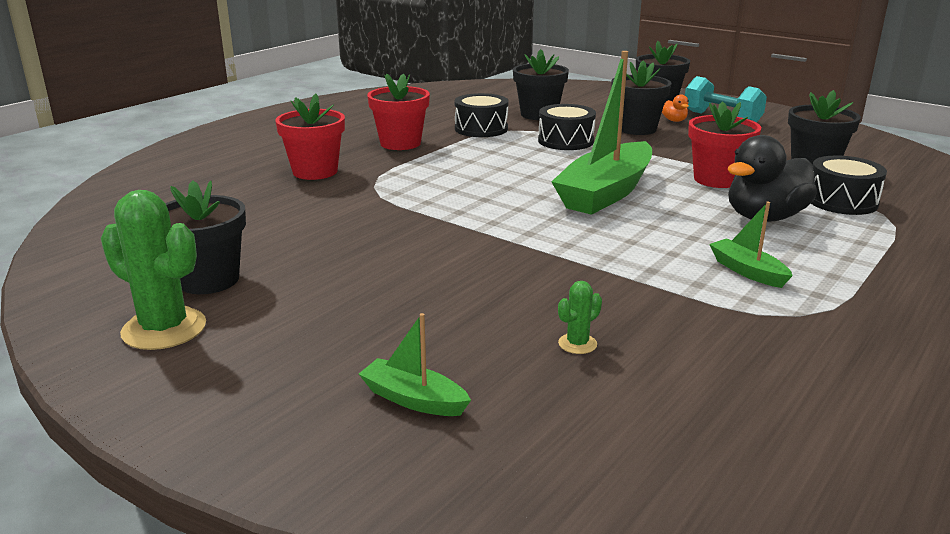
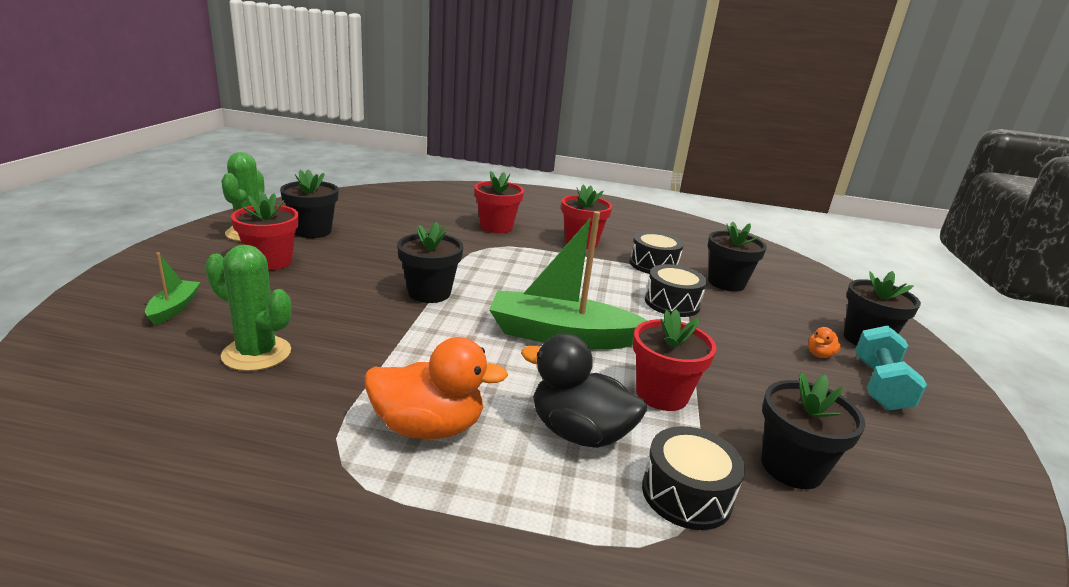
camera: 60 degrees right, 0 degrees up
(301, 319) = (270, 262): none -> red flower pot
(577, 344) = (256, 353): green cactus -> green cactus, size x2.16
(637, 129) = (758, 335): black flower pot -> black flower pot (429, 293)
(747, 271) = (428, 427): green boat -> orange duck

